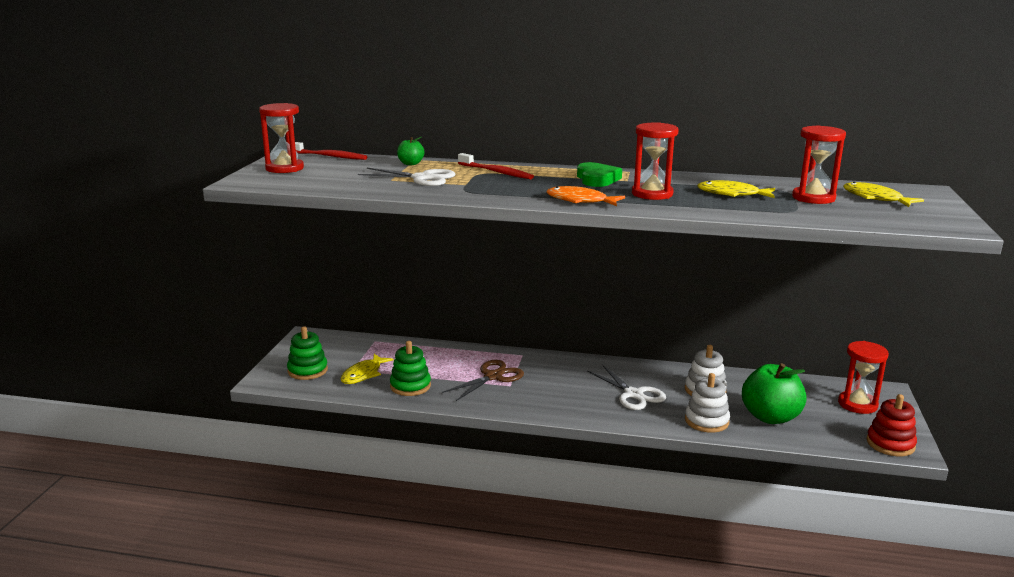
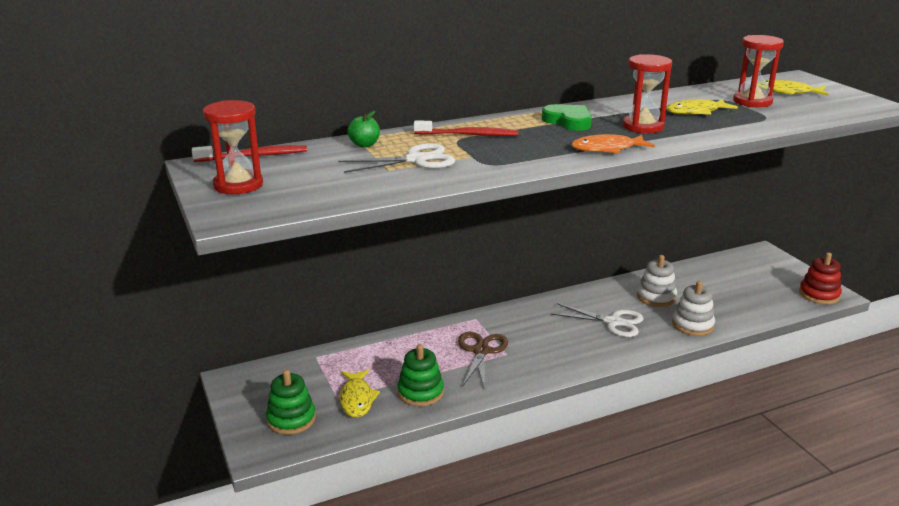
camera: 35 degrees left, 5 degrees up
(770, 417) = (726, 303): green apple -> none
(857, 404) = (762, 270): red hourglass -> none

